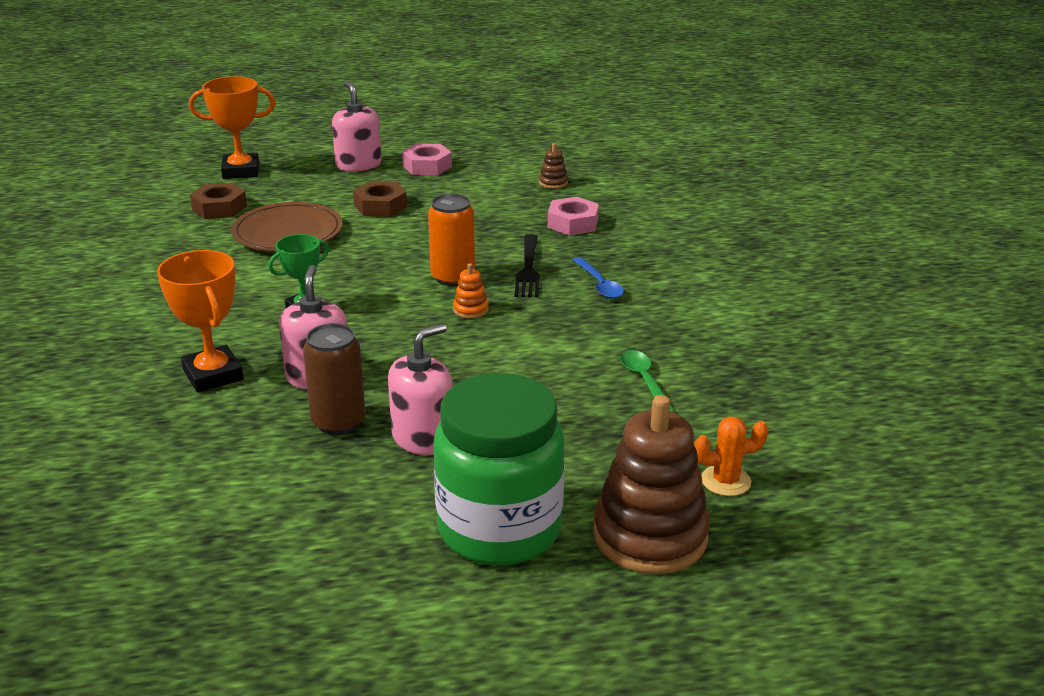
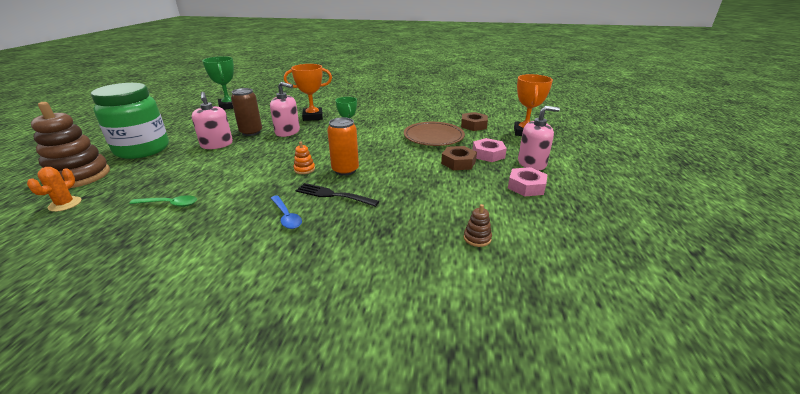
camera: 110 degrees right, 0 degrees up
(147, 548) = (229, 106): none -> green trophy
(573, 223) = (389, 229): pink nut -> pink nut (488, 154)
(599, 285) = (286, 217): blue spoon -> blue spoon turned 120 degrees counterclockwise

